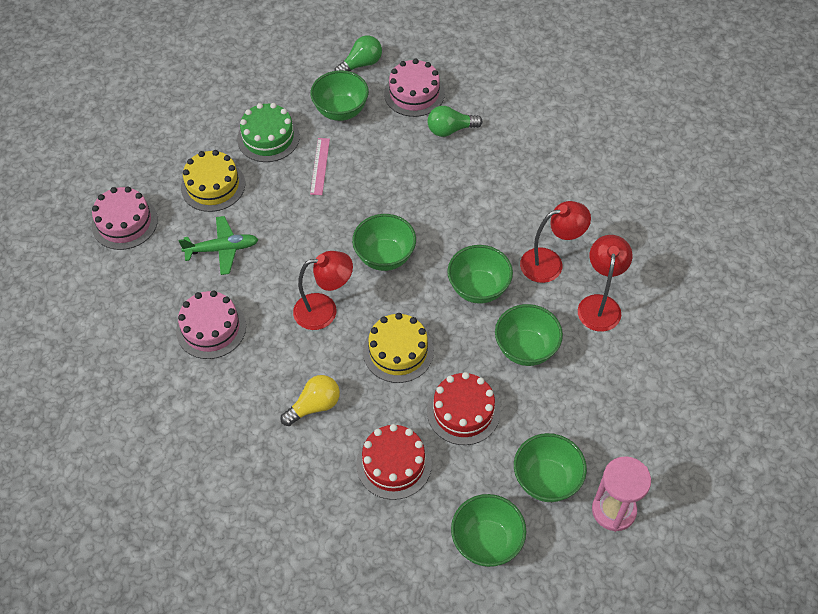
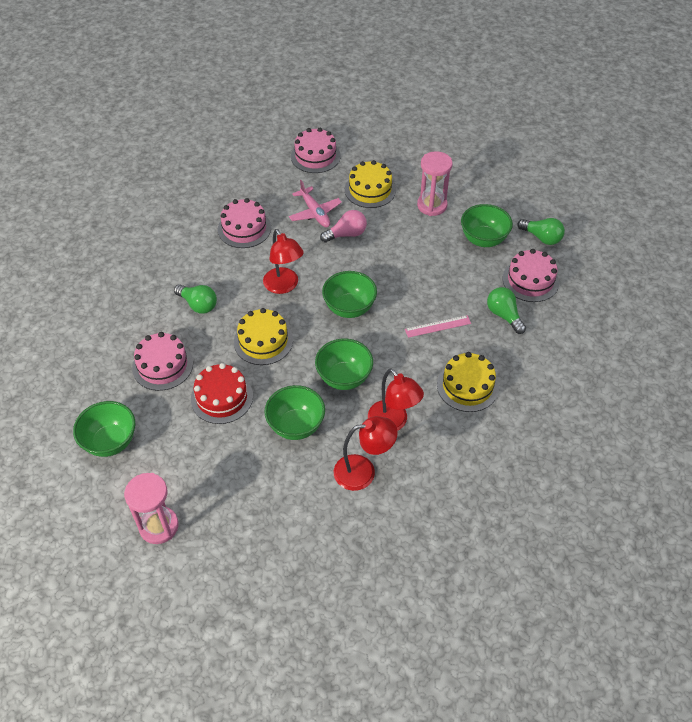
camera: 70 degrees right, 5 degrees down
(222, 249) = (315, 213): green plane -> pink plane
(268, 138) = (432, 205): green cake -> pink hourglass
(273, 228) = (346, 234): none -> pink light bulb
(314, 406) = (198, 305): yellow light bulb -> green light bulb
(320, 166) = (420, 243): pink ruler -> pink ruler (438, 326)
(394, 464) = (162, 365): red cake -> pink cake
(526, 188) = (467, 386): none -> yellow cake
(546, 480) = (174, 470): green bowl -> none

